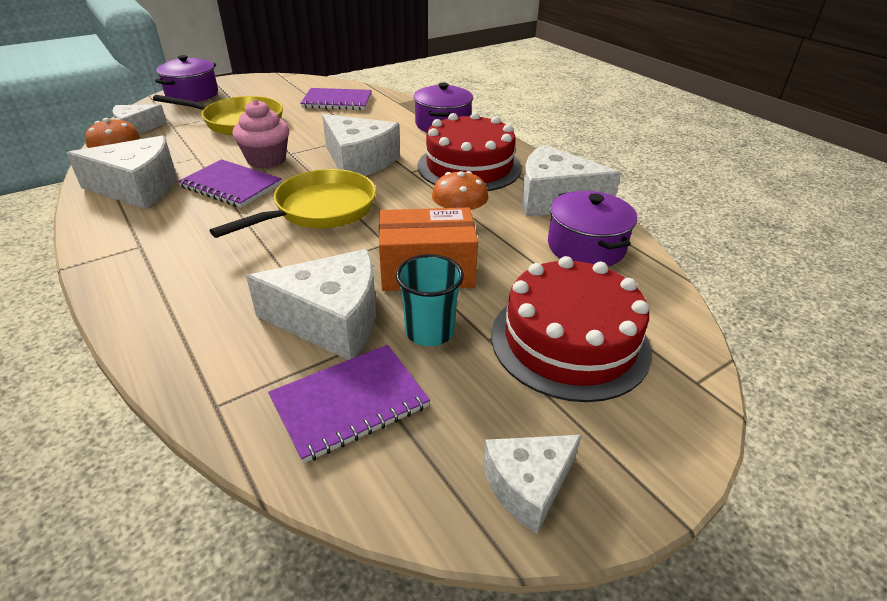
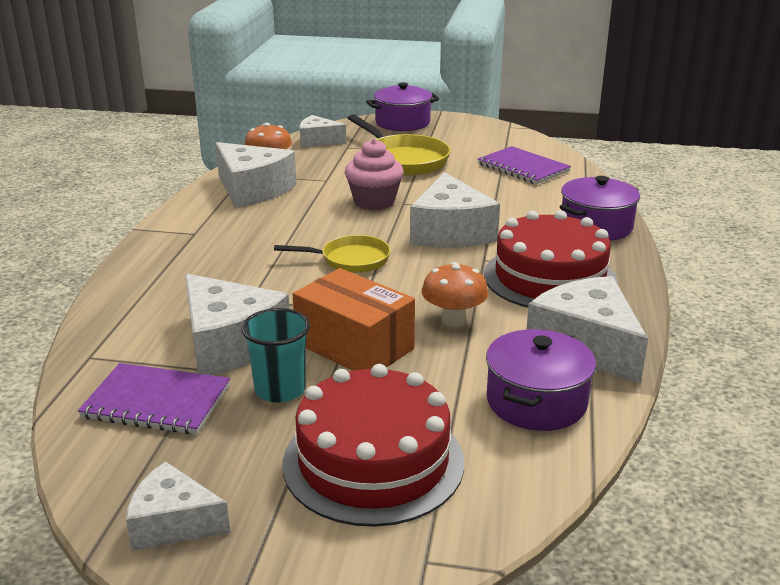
camera: 45 degrees right, 10 degrees down
(231, 185) = (316, 213): purple notebook -> none
(319, 210) = (350, 260): yellow pan -> yellow pan, size x0.63

